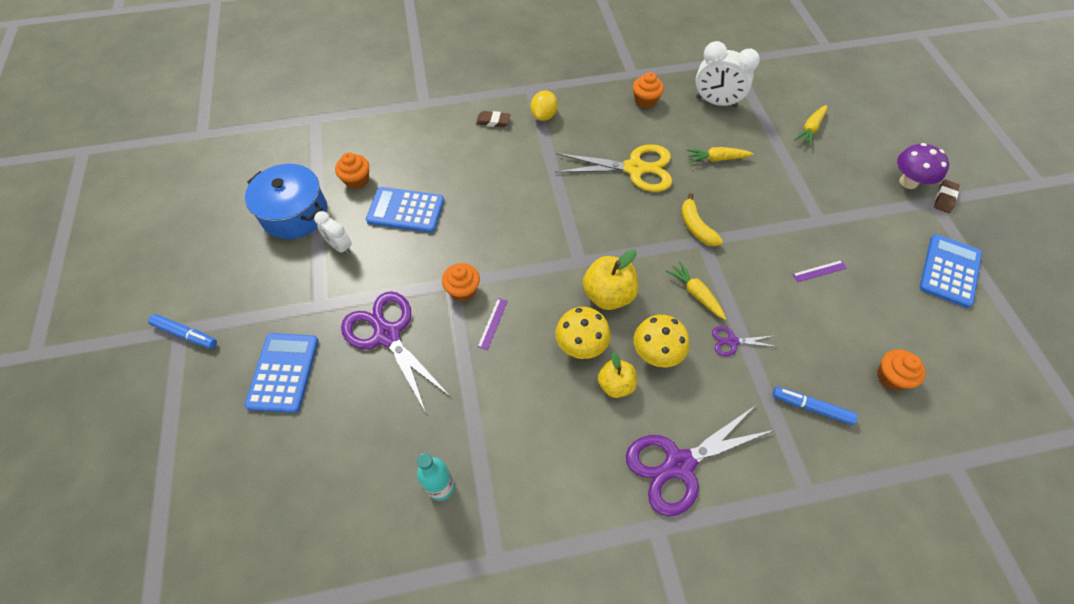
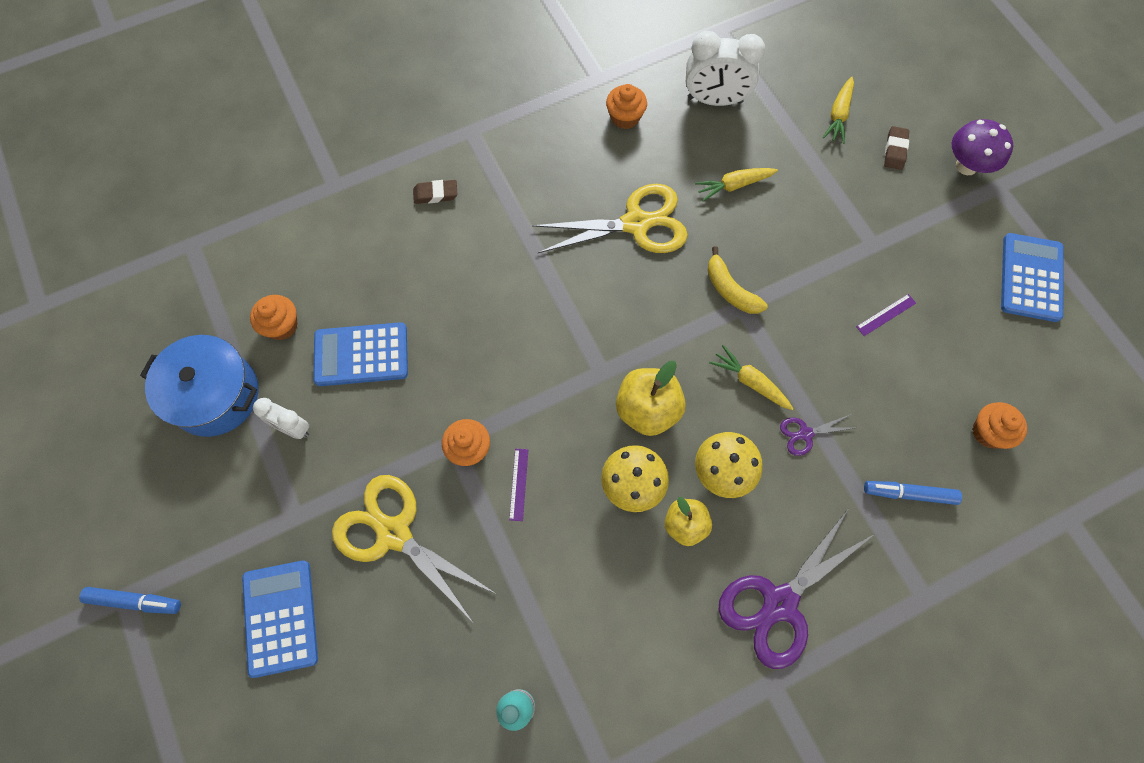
camera: 15 degrees left, 10 degrees up
(387, 334) = (393, 533): purple scissors -> yellow scissors
(544, 116) = (500, 170): yellow lemon -> none
(944, 198) = (1011, 179): brown eraser -> brown eraser (895, 150)

